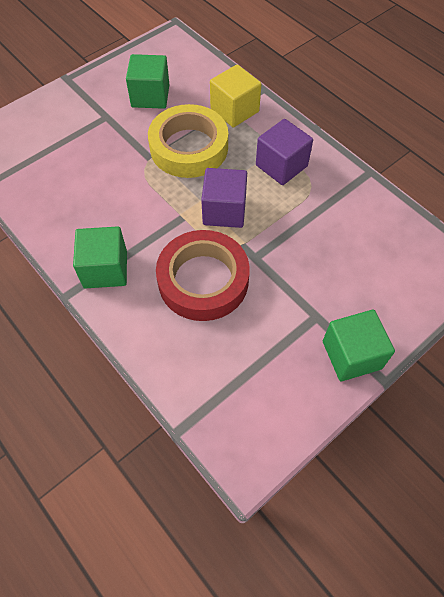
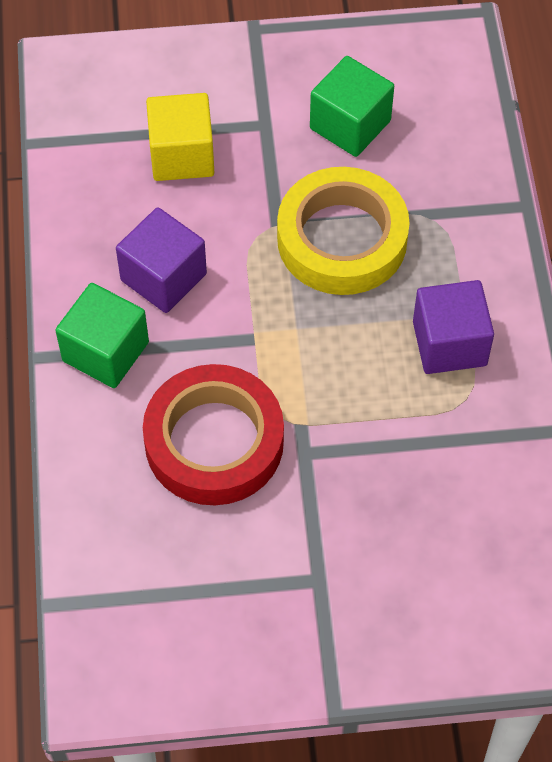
camera: 35 degrees right, 0 degrees up
(224, 211) = (316, 363): purple cube -> purple cube (163, 277)
(234, 110) = (453, 217): yellow cube -> yellow cube (182, 155)
(351, 355) = (321, 655): green cube -> none

